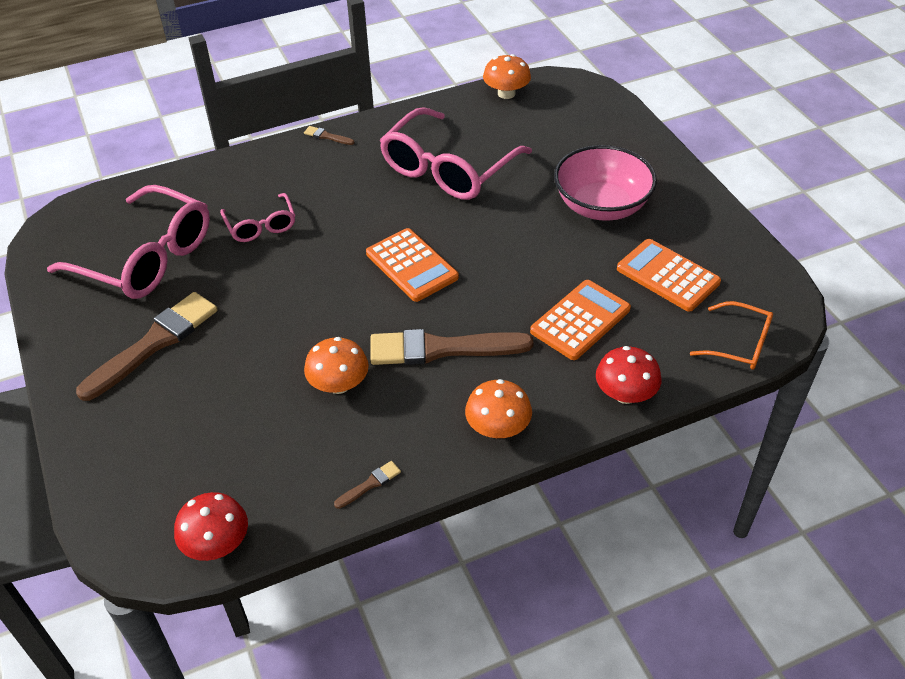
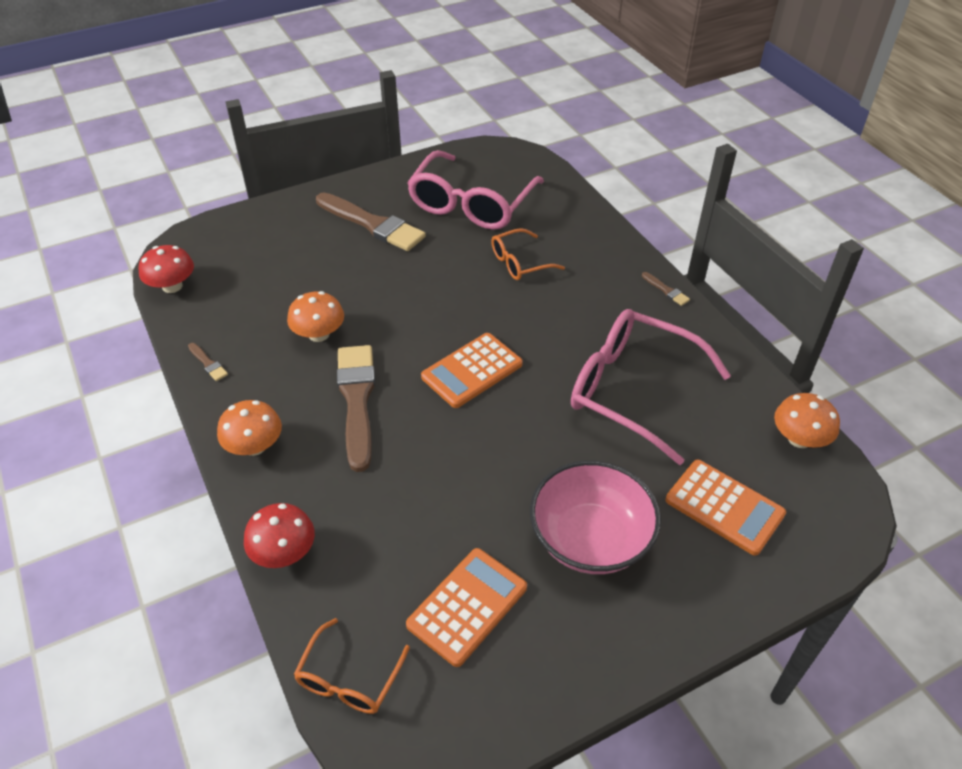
camera: 85 degrees right, 0 degrees up
(261, 226) = (520, 262): pink glasses -> orange glasses
(327, 136) = (666, 290): brown brush -> brown brush turned 120 degrees clockwise
(580, 320) = (392, 514): orange calculator -> orange calculator (724, 507)

